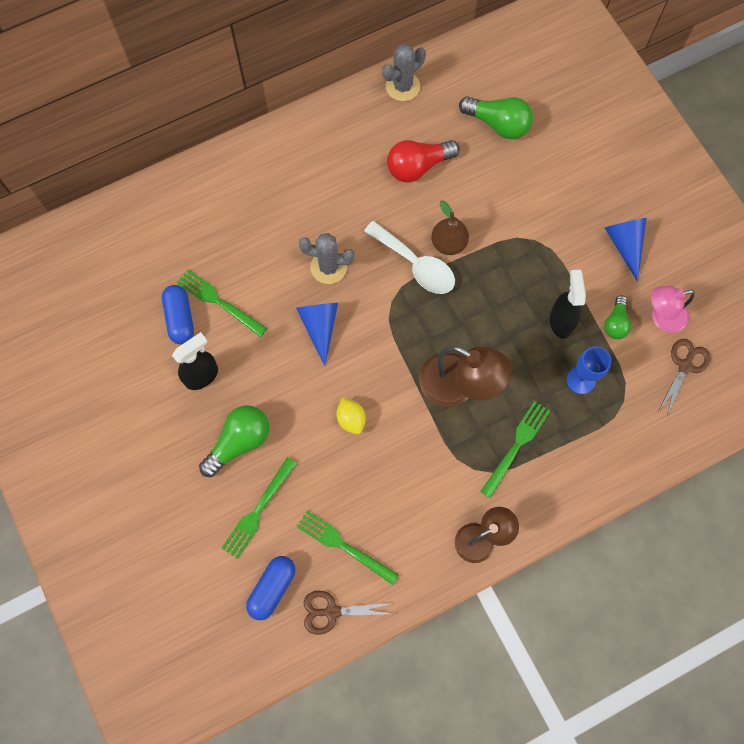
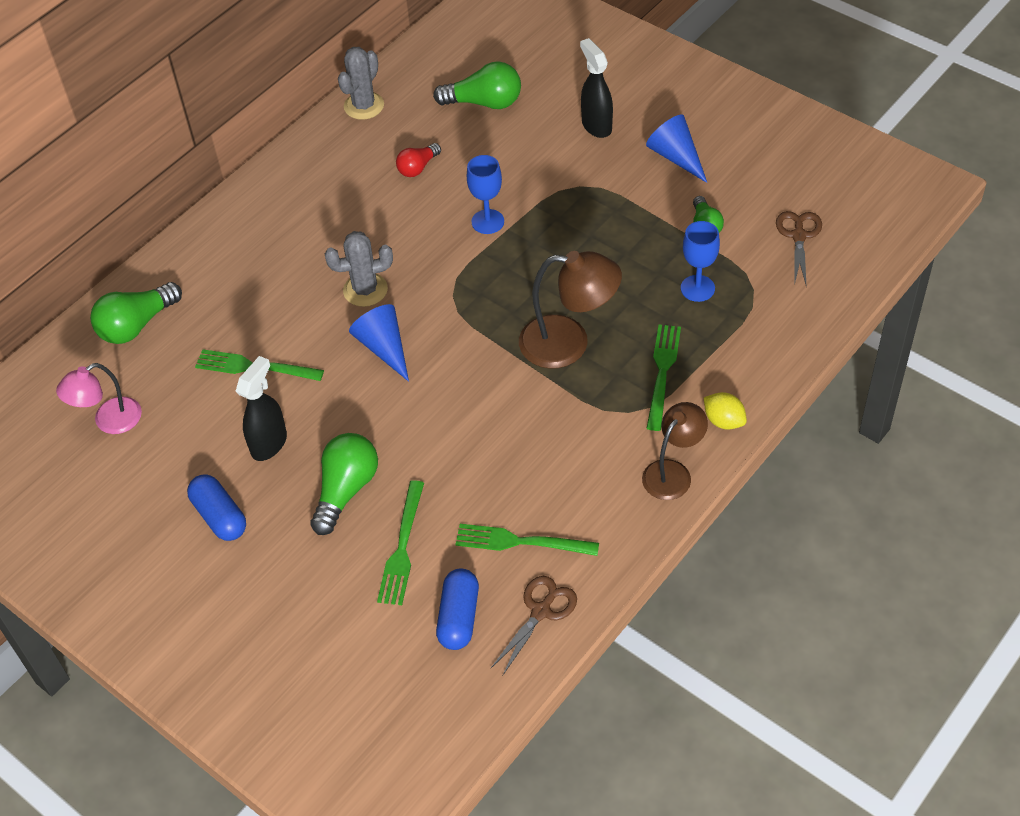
camera: 20 degrees left, 20 degrees down
(150, 224) = (137, 325): none -> green light bulb
(180, 318) = (216, 399): blue capsule -> blue capsule (220, 516)
(332, 611) = (541, 611): brown scissors -> brown scissors turned 150 degrees clockwise
(351, 419) = (465, 419): yellow lemon -> yellow lemon (723, 421)
(416, 265) = (462, 253): white spoon -> none
(418, 167) = (418, 168): red light bulb -> red light bulb, size x0.60
(448, 243) = (487, 222): brown pear -> blue goblet
(561, 321) = (647, 245): black spray bottle -> black spray bottle (596, 126)
(662, 317) = (750, 203): pink lamp -> pink lamp (109, 421)

